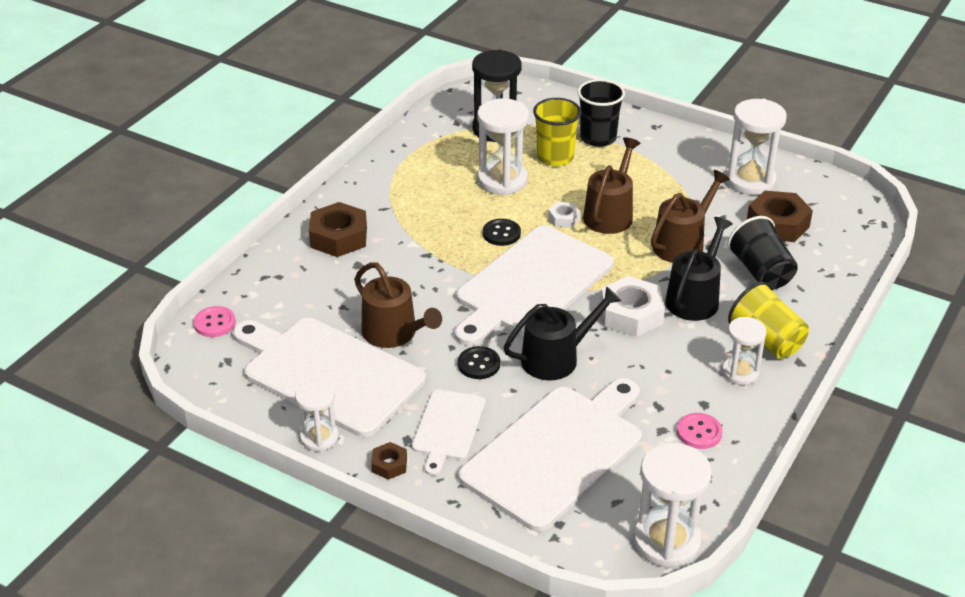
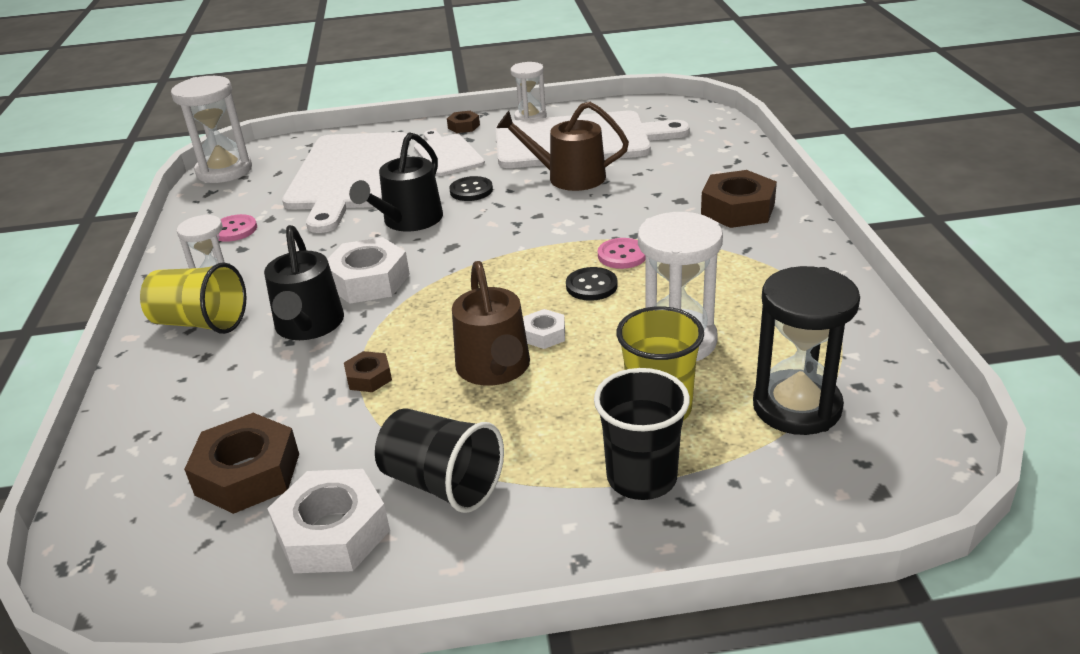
camera: 145 degrees right, 5 degrees down
(215, 323) = (712, 126): pink button -> pink button (622, 255)
(531, 284) = (499, 258): white cutting board -> none
(682, 244) = (369, 377): brown watering can -> brown nut
(750, 180) = (332, 532): white hourglass -> white nut
(761, 272) = (241, 392): black cup -> black cup (442, 483)

